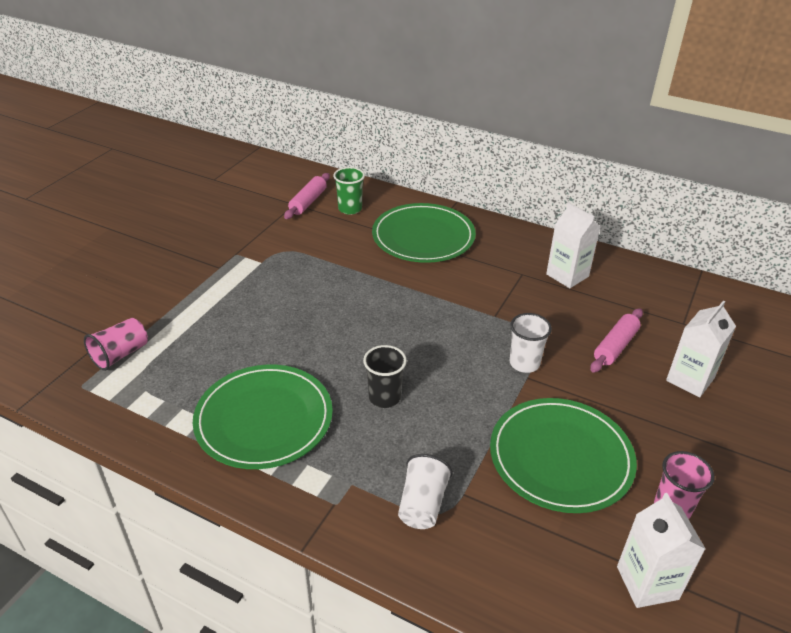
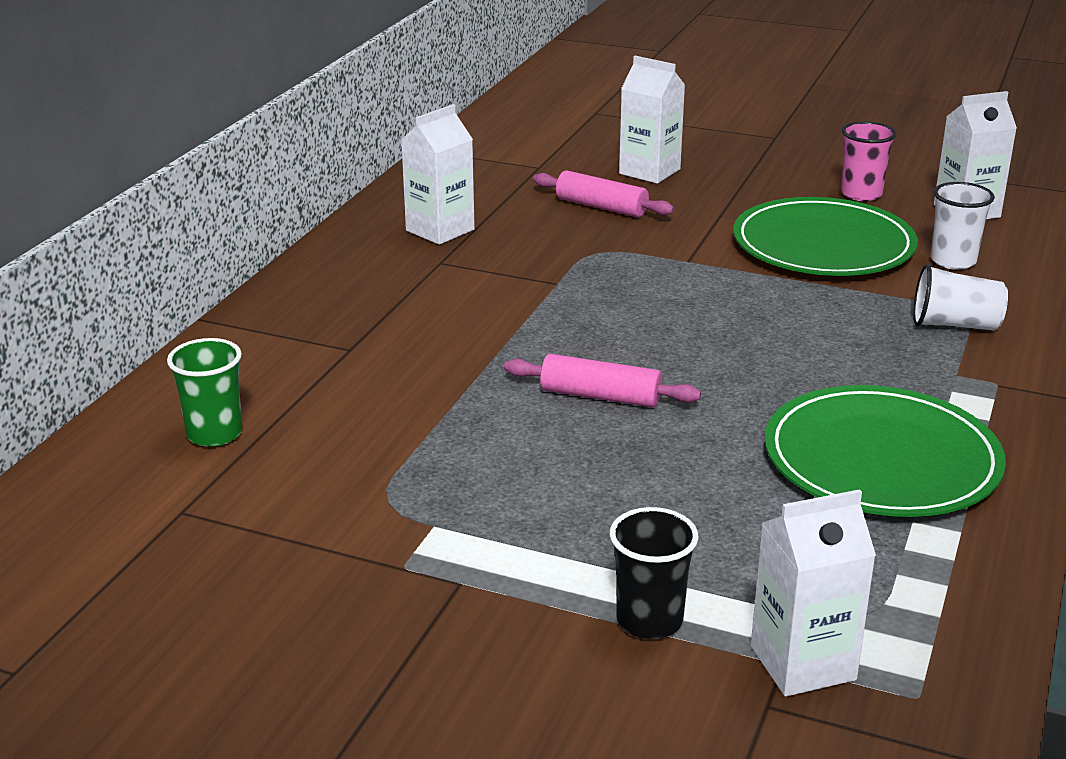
camera: 95 degrees left, 10 degrees down
(120, 355) = (802, 663): pink cup -> white carton
(308, 202) = (175, 492): pink rolling pin -> pink rolling pin (600, 396)
(384, 397) = (779, 360): black cup -> black cup (649, 620)
(423, 236) = (329, 347): green plate -> none
(524, 363) = (659, 263): white cup -> white cup (953, 261)

